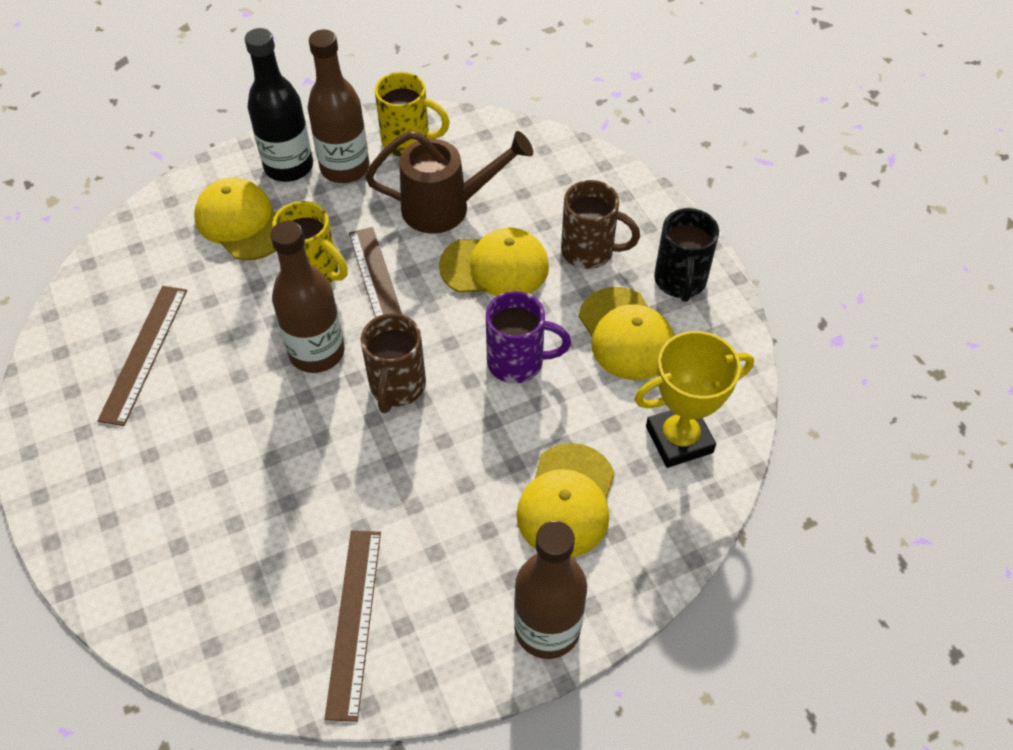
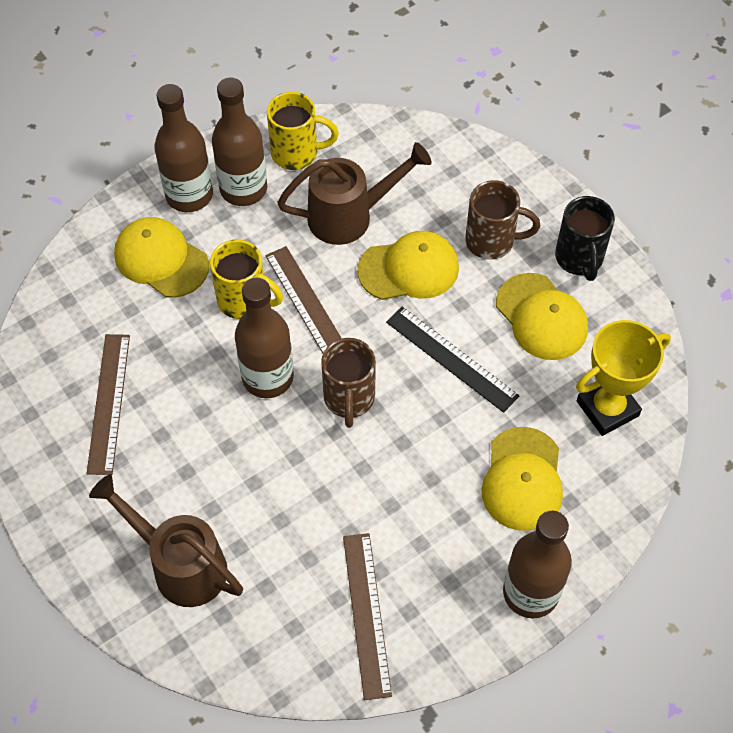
camera: 10 degrees left, 5 degrees up
(166, 532) = (181, 565): none -> brown watering can
(289, 167) = (189, 195): black bottle -> brown bottle
(518, 362) = (451, 359): purple mug -> black ruler

